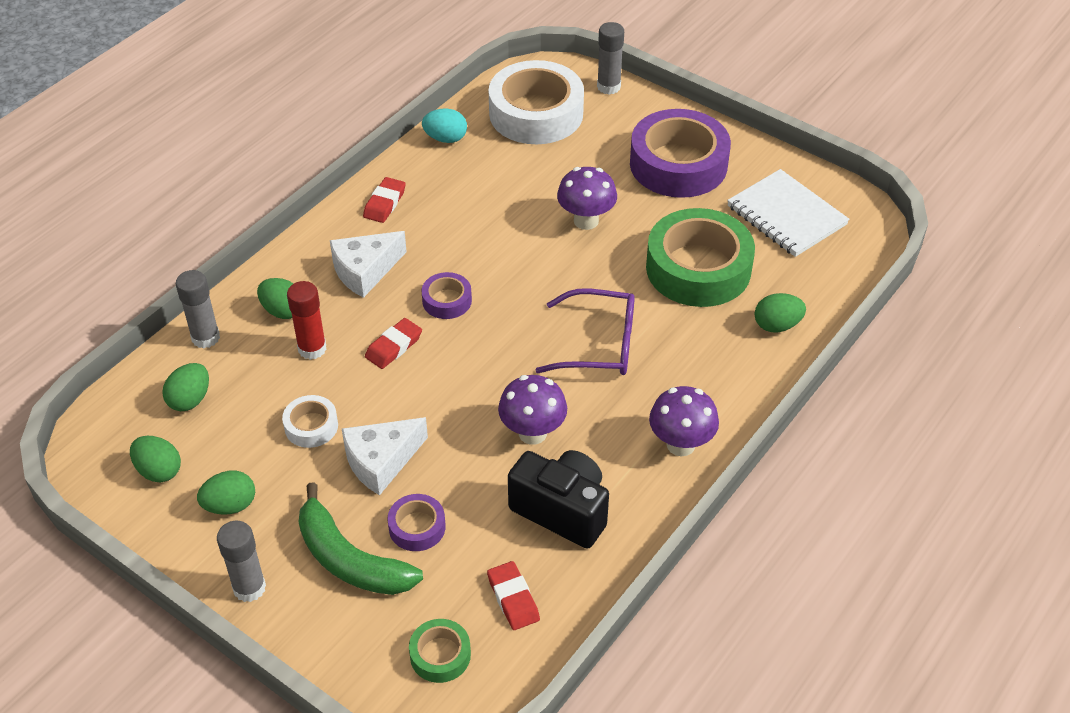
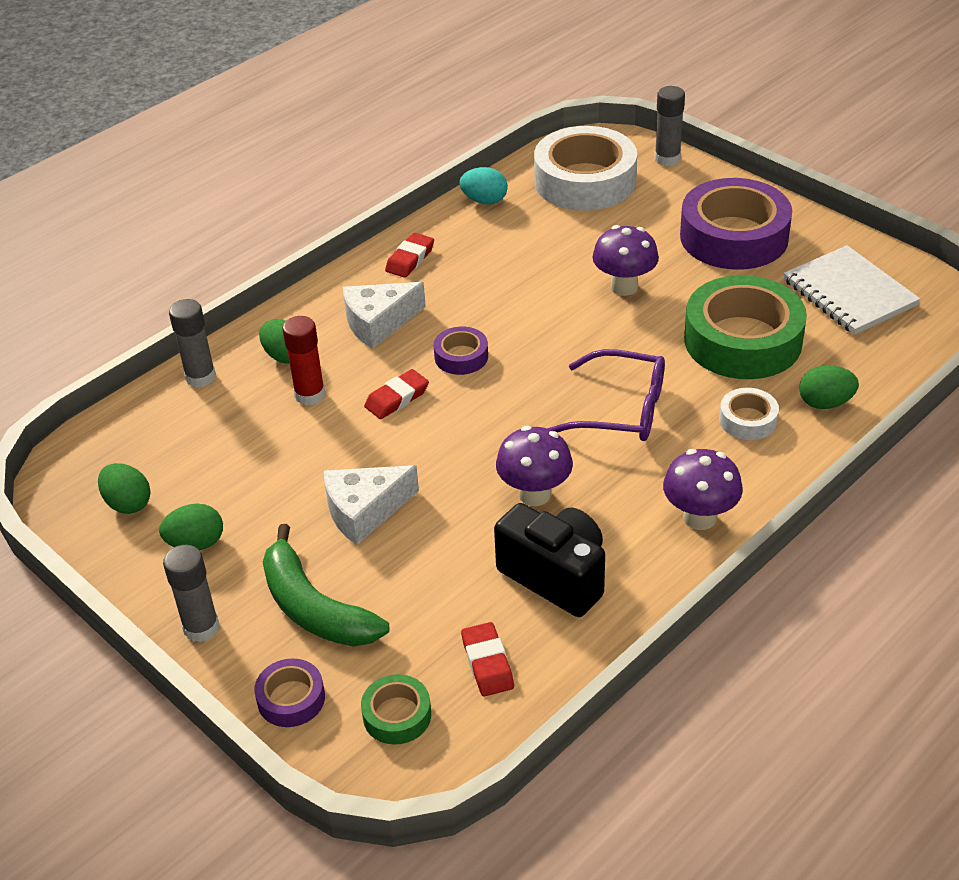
camera: 10 degrees right, 5 degrees down
(190, 400) = (173, 436): green egg -> none
(311, 426) = (295, 471): white tape -> white tape (748, 420)
(417, 527) = (392, 581): purple tape -> purple tape (291, 698)

